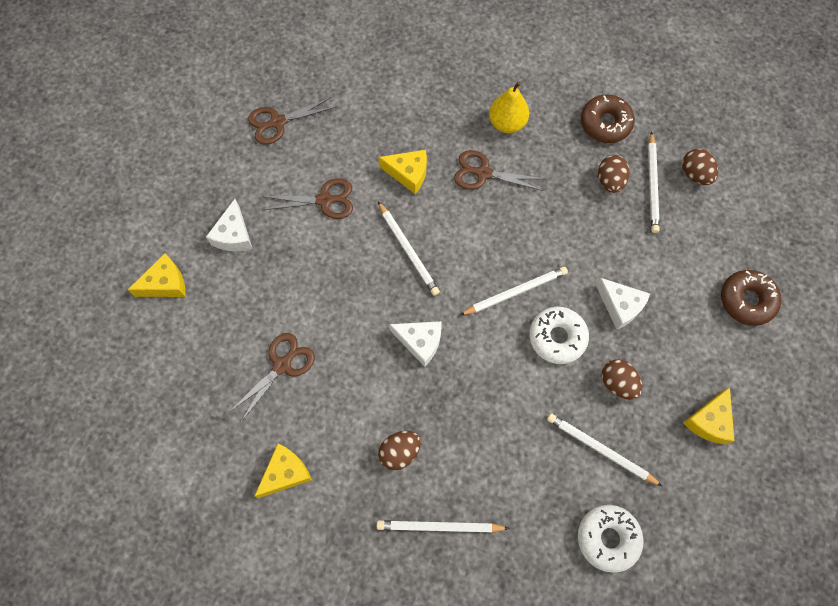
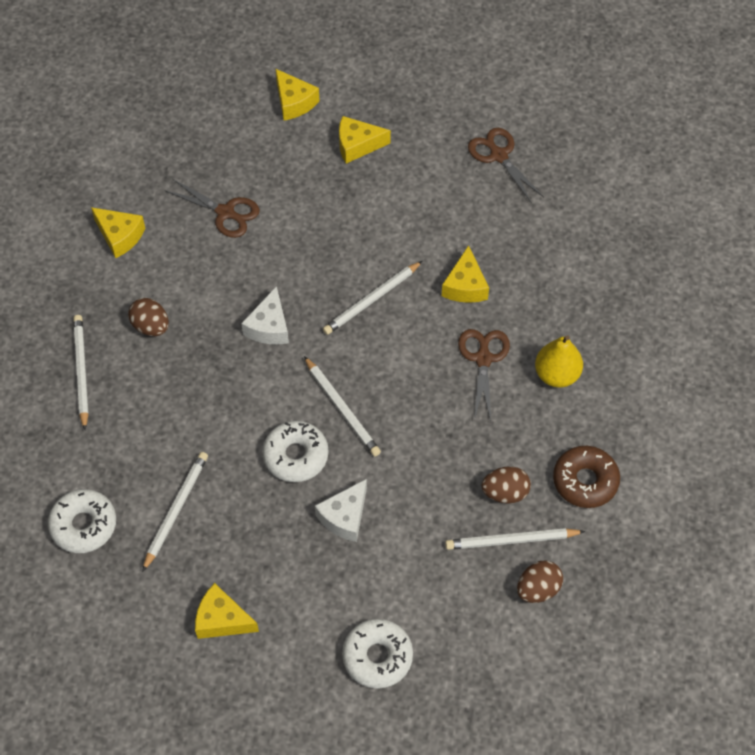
camera: 80 degrees right, 10 degrees down
(234, 235) = (357, 145): white cheese -> yellow cheese
(324, 200) = (414, 214): brown scissors -> none
(617, 383) = (252, 521): brown egg -> none
(747, 300) = (377, 657): brown donut -> white donut

